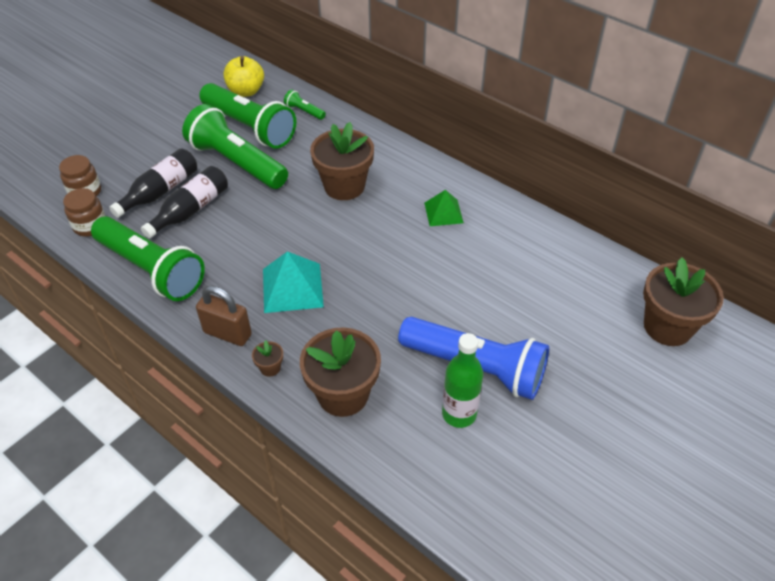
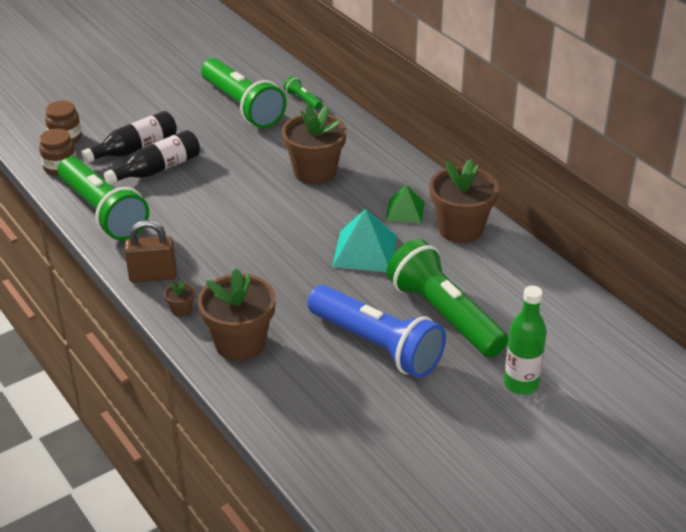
camera: 15 degrees right, 10 degrees down
(227, 333) = (153, 276): brown padlock -> brown padlock turned 45 degrees counterclockwise
(236, 162) = (217, 135): green flashlight -> green flashlight (444, 315)
(246, 91) = (251, 73): yellow apple -> none
(292, 287) = (228, 249): turquoise pyramid -> turquoise pyramid (364, 251)
(459, 414) = (343, 379): green bottle -> green bottle (521, 384)
(667, 327) = (590, 348): brown flower pot -> brown flower pot (460, 229)

